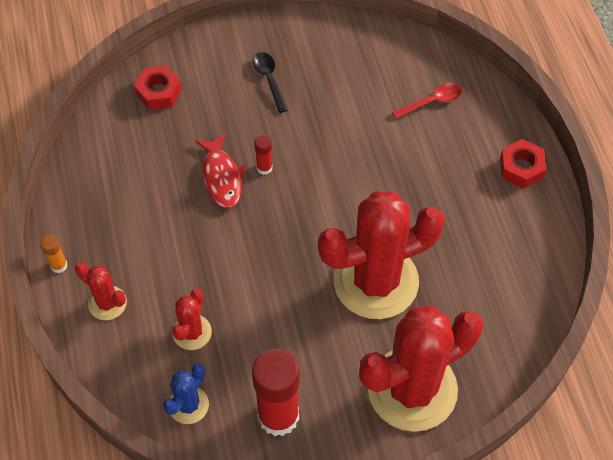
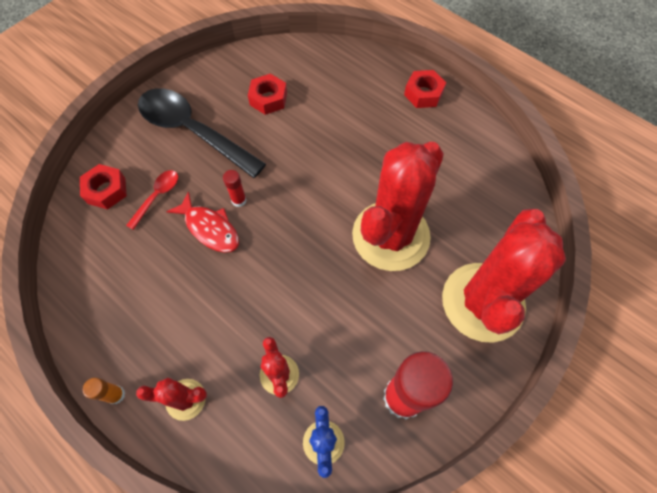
camera: 35 degrees left, 5 degrees up
(269, 79) = (193, 131): black spoon -> black spoon, size x2.22
(362, 87) = (268, 99): none -> red nut
(432, 101) = (327, 82): red spoon -> red spoon (157, 196)

